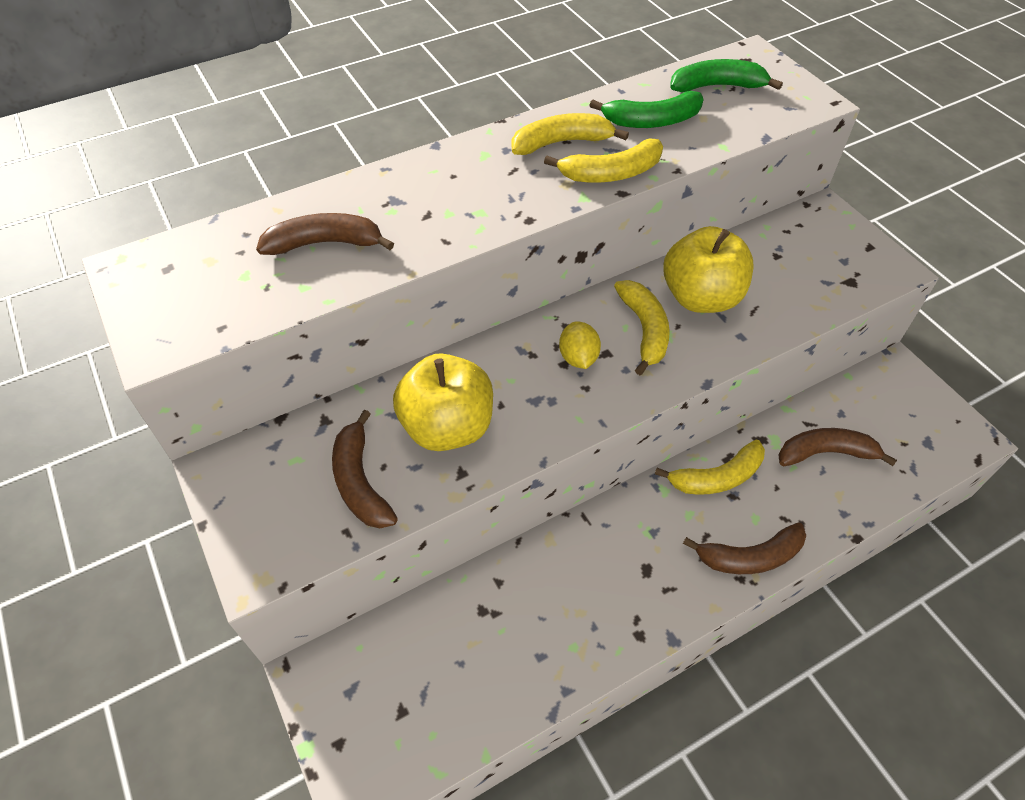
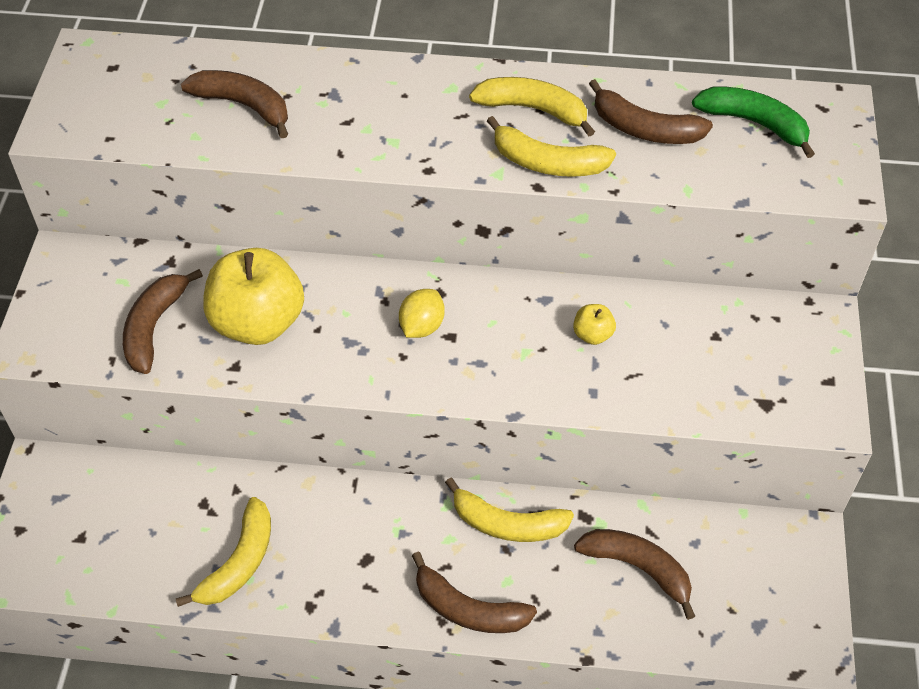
camera: 35 degrees right, 0 degrees up
(644, 330) = (506, 335): yellow banana -> yellow banana (239, 562)
(651, 121) = (644, 129): green banana -> brown banana
(700, 297) = (592, 335): yellow apple -> yellow apple, size x0.43

